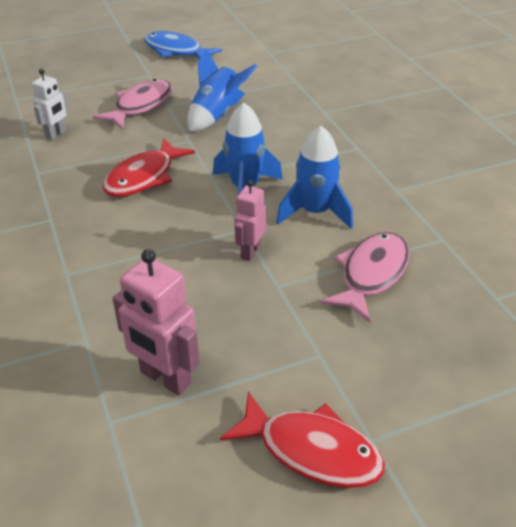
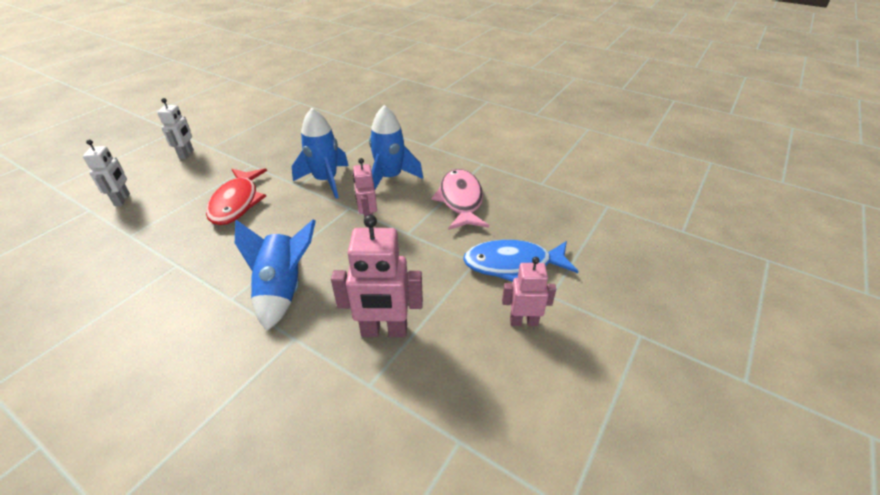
camera: 35 degrees left, 0 degrees up
(140, 106) = (187, 154): pink fish -> white robot
(176, 51) = (184, 108): blue fish -> blue fish (513, 265)
(217, 116) = (260, 141): blue rocket -> blue rocket (282, 290)
(311, 450) = (523, 321): red fish -> pink robot

